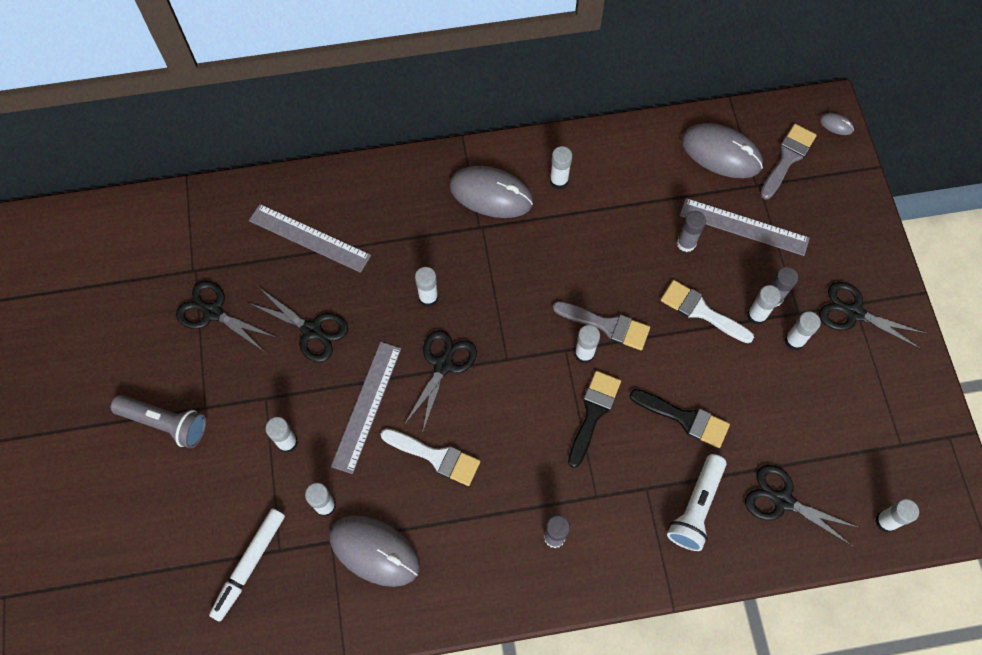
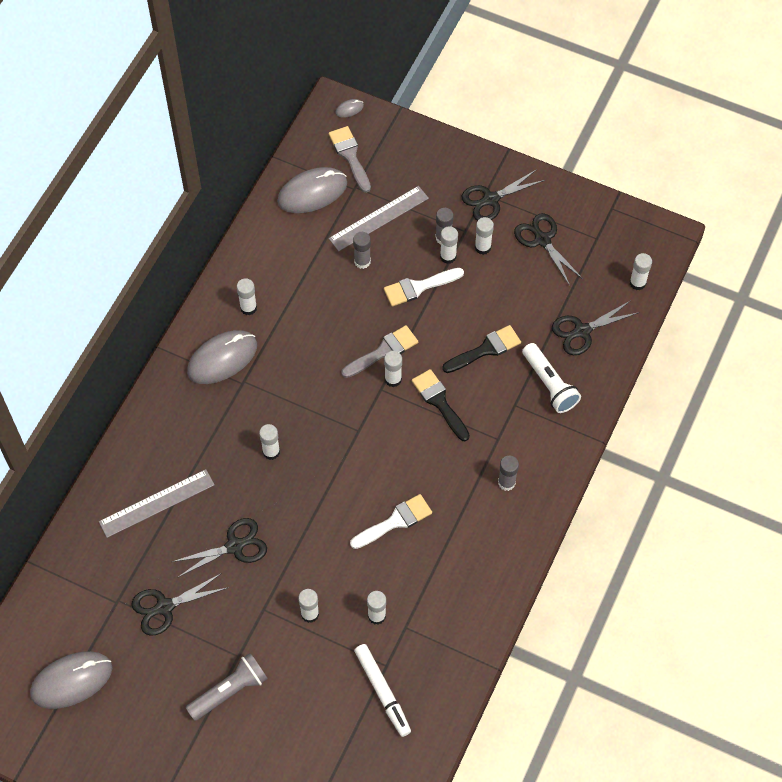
camera: 55 degrees left, 5 degrees down
(367, 406) = (323, 544): grey ruler -> none
(374, 551) = (433, 602): grey mouse -> grey mouse (71, 681)
(443, 365) = (331, 474): black scissors -> black scissors (542, 240)

